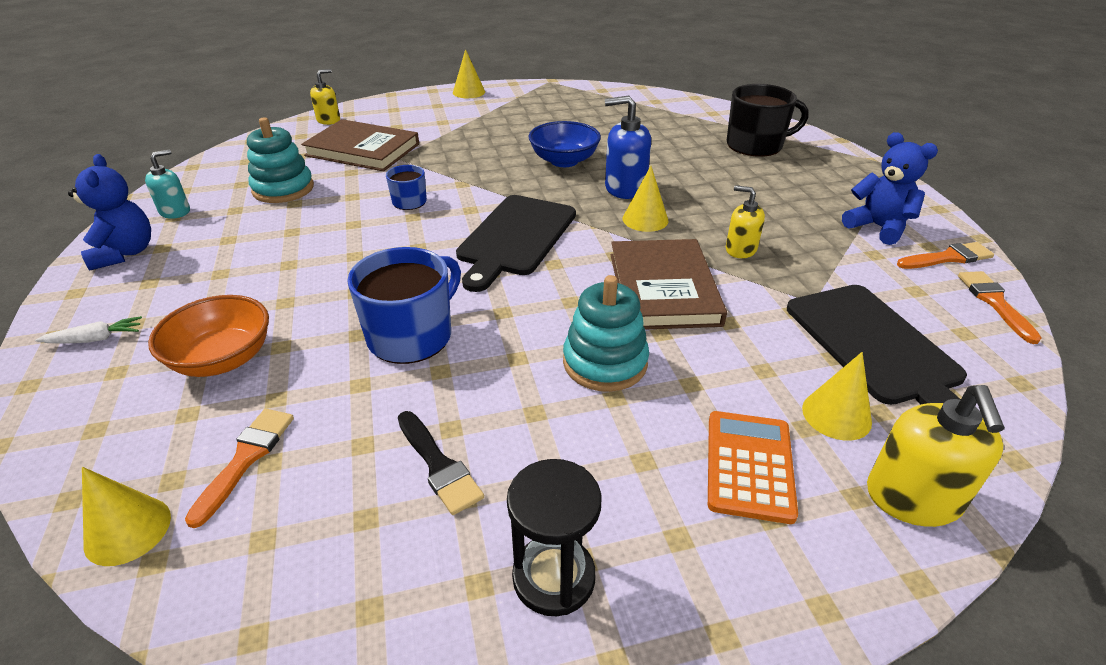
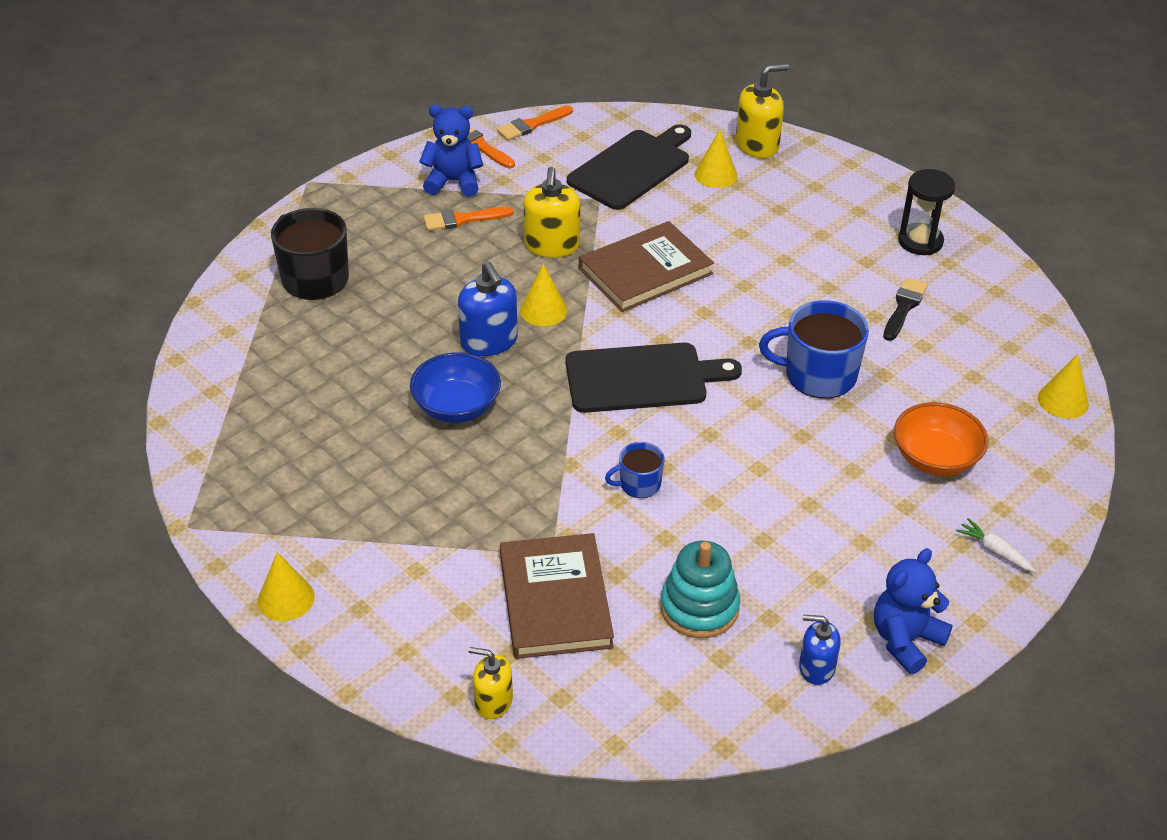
camera: 120 degrees left, 5 degrees up
(175, 211) = (816, 667): turquoise soap dispenser -> blue soap dispenser
(246, 459) = (982, 387): orange brush -> orange brush (463, 219)
(605, 362) = (756, 273): turquoise stacking toy -> none
(740, 249) = (552, 245): yellow soap dispenser -> yellow soap dispenser, size x1.57
(749, 465) = (787, 198): orange calculator -> none
(878, 227) = (453, 182): blue teddy bear -> blue teddy bear turned 75 degrees clockwise

